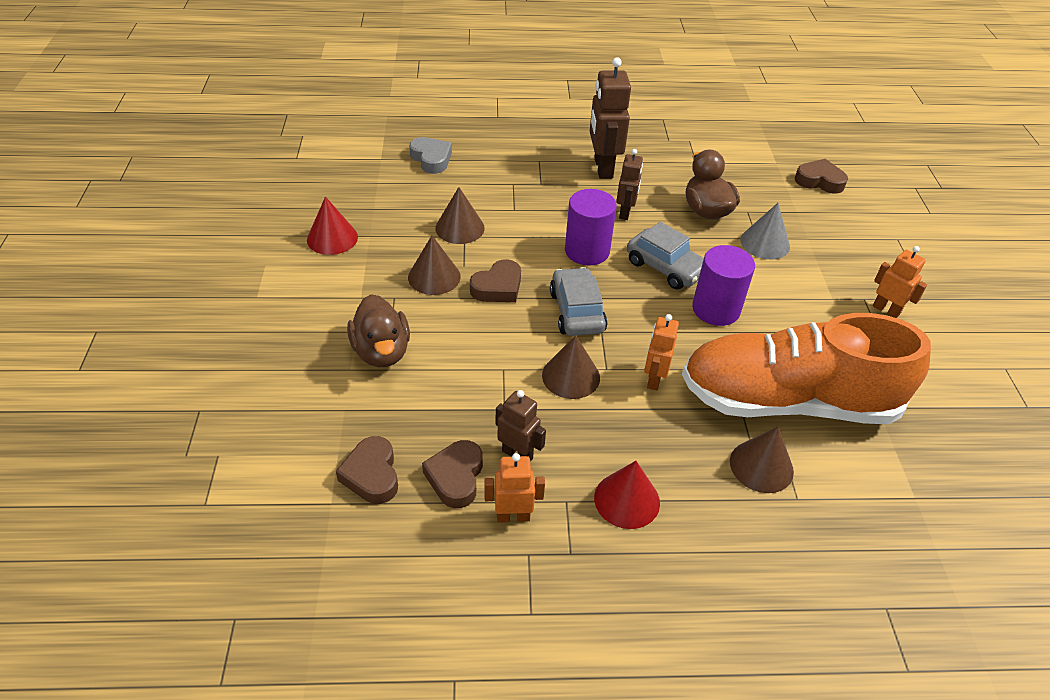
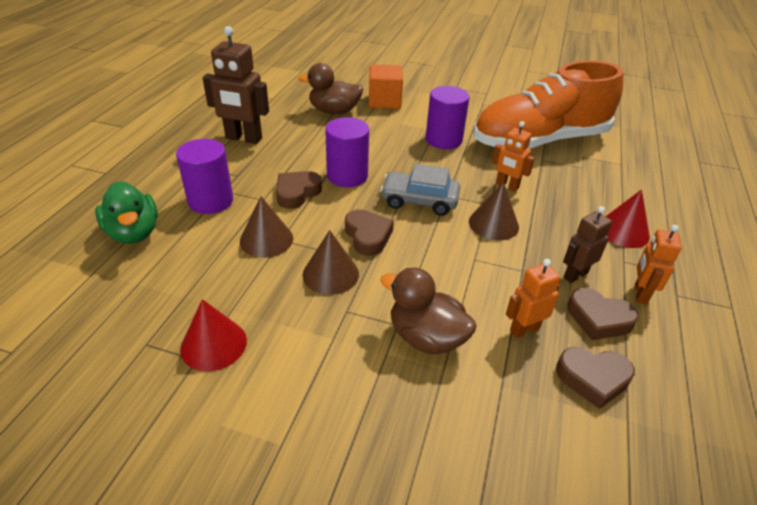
camera: 70 degrees left, 5 degrees down
(382, 352) = (426, 337): brown duck -> brown duck turned 150 degrees counterclockwise
(431, 159) = (134, 233): grey heart -> green duck
(494, 182) = (211, 201): none -> purple cylinder
(625, 213) = (311, 145): brown robot -> none
(665, 267) = (388, 146): grey car -> none
(761, 466) = (594, 168): brown cone -> none
(765, 243) = (384, 101): grey cone -> orange cube
(787, 401) = (539, 141): orange shoe -> orange shoe turned 45 degrees clockwise
(819, 181) = (333, 64): brown heart -> brown heart (297, 193)
(886, 310) = (469, 85): orange robot -> orange robot (524, 329)

